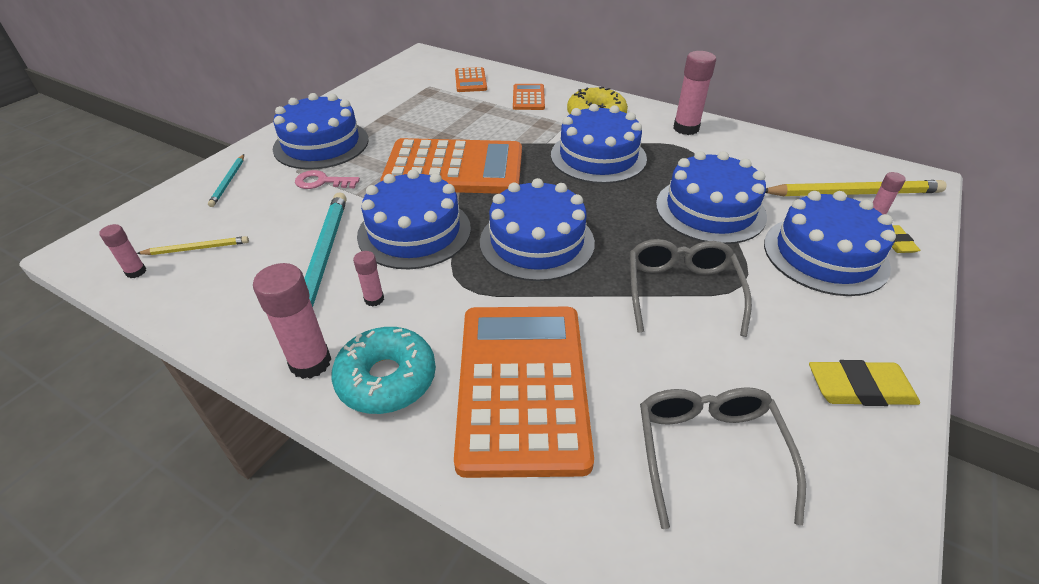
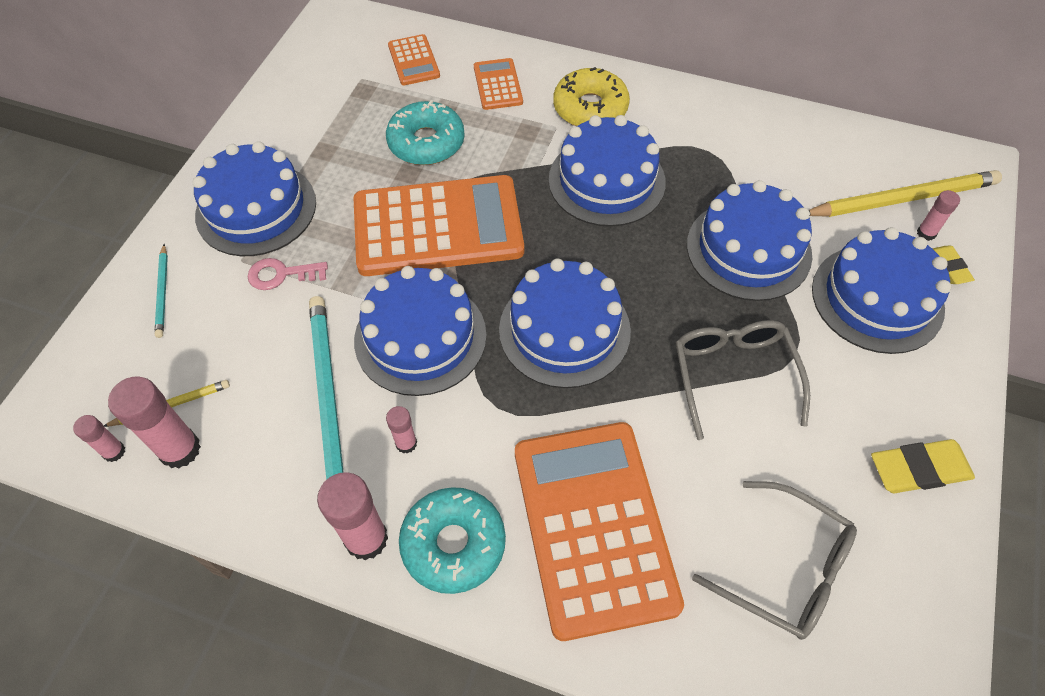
camera: 10 degrees left, 15 degrees up
(463, 122) = (426, 142): none -> turquoise donut
(686, 128) = (703, 116): pink glue stick -> pink glue stick (180, 449)
(709, 452) = (786, 569): grey glasses -> grey glasses turned 135 degrees clockwise

